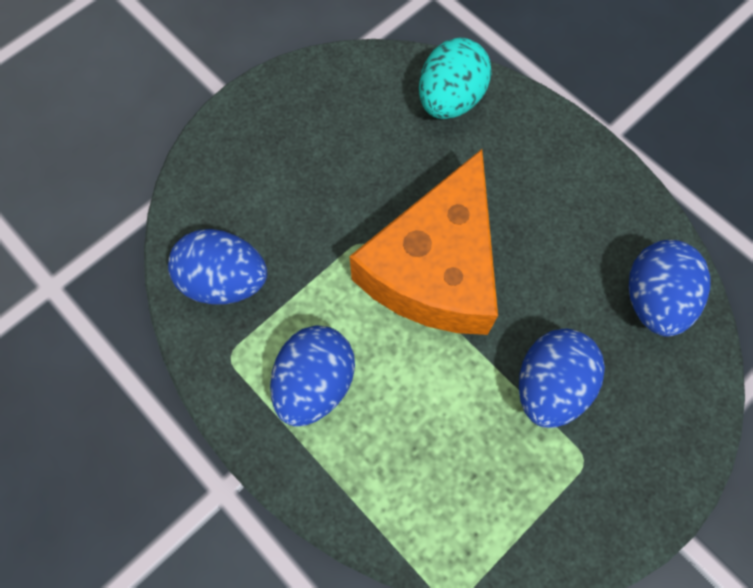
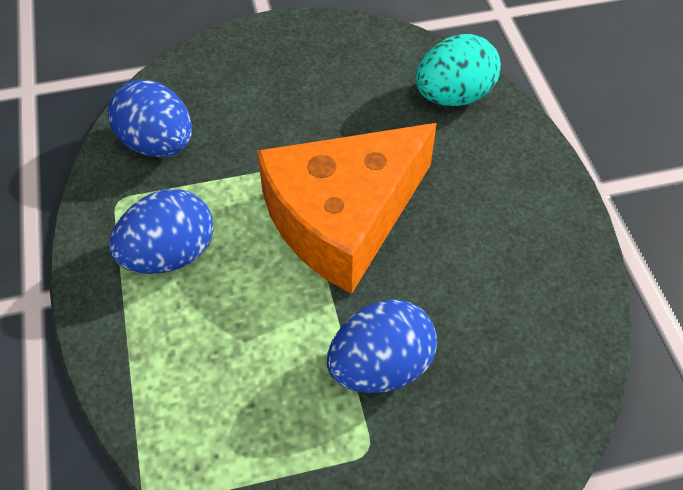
camera: 30 degrees right, 15 degrees down
(653, 299) = (540, 345): blue egg -> none

